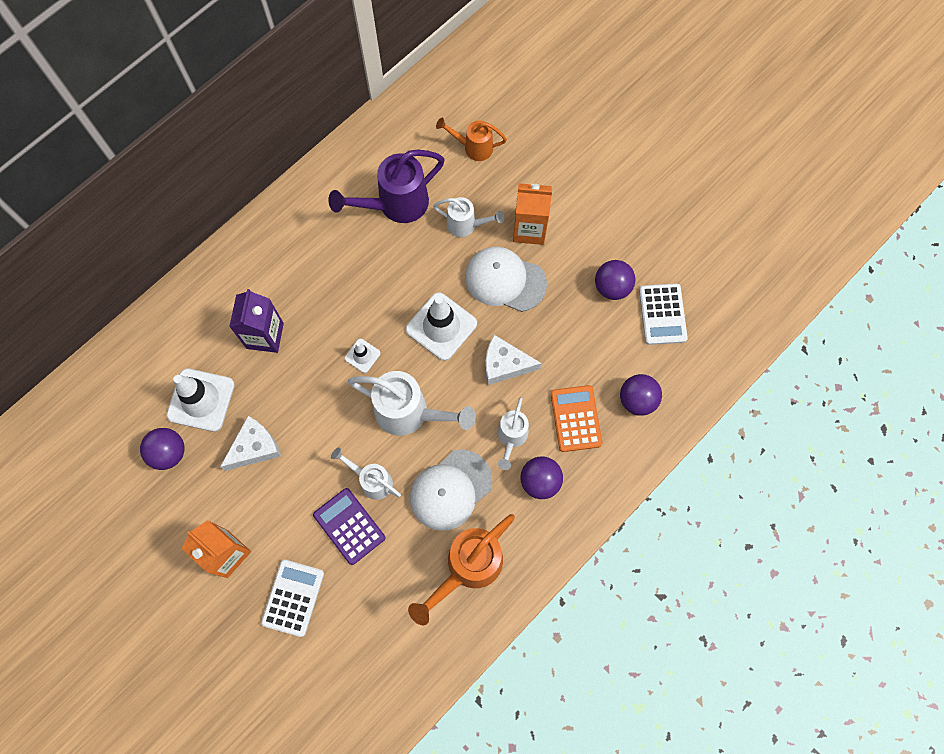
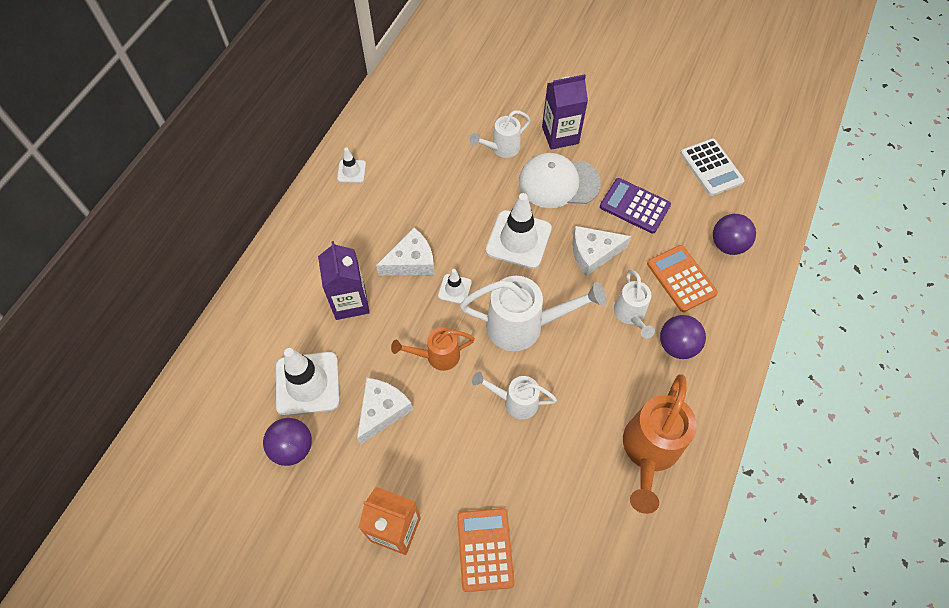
camera: 20 degrees left, 10 degrees down
(293, 598) = (485, 549): white calculator -> orange calculator
(315, 202) = (351, 171): none -> white traffic cone
(334, 315) = (411, 261): none -> white cheese
(349, 526) = (512, 454): purple calculator -> purple calculator (634, 206)
(396, 205) = (429, 151): purple watering can -> none
(450, 490) = (596, 383): white cap -> none
(466, 225) = (501, 148): white watering can -> white watering can turned 150 degrees clockwise
(473, 147) = (479, 86): orange watering can -> orange watering can (437, 356)
(529, 229) = (560, 135): orange carton -> purple carton
(612, 287) = (656, 159): purple ball -> none

